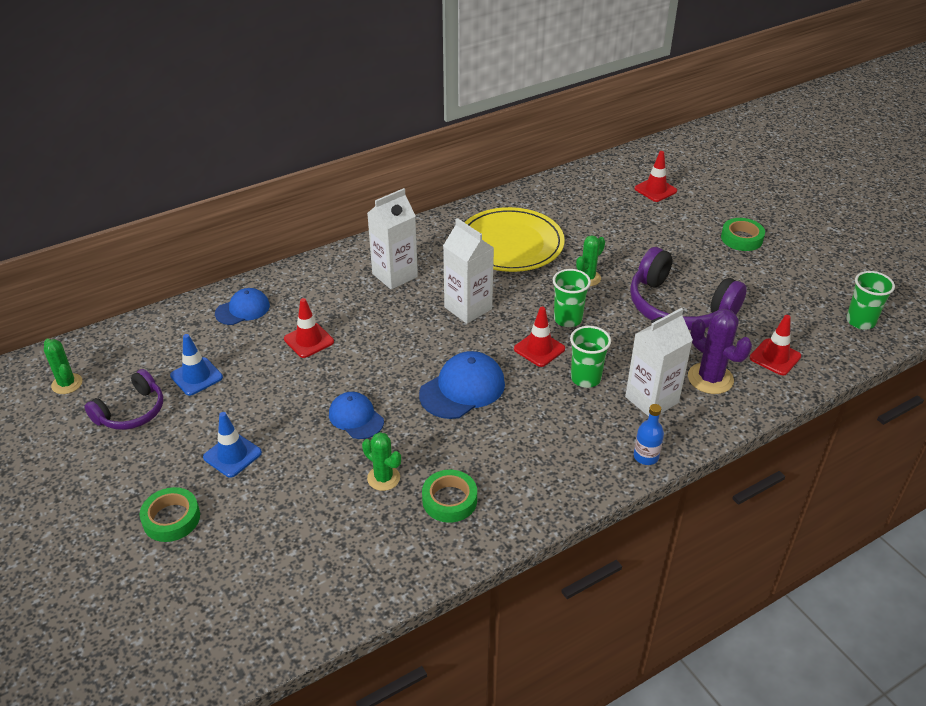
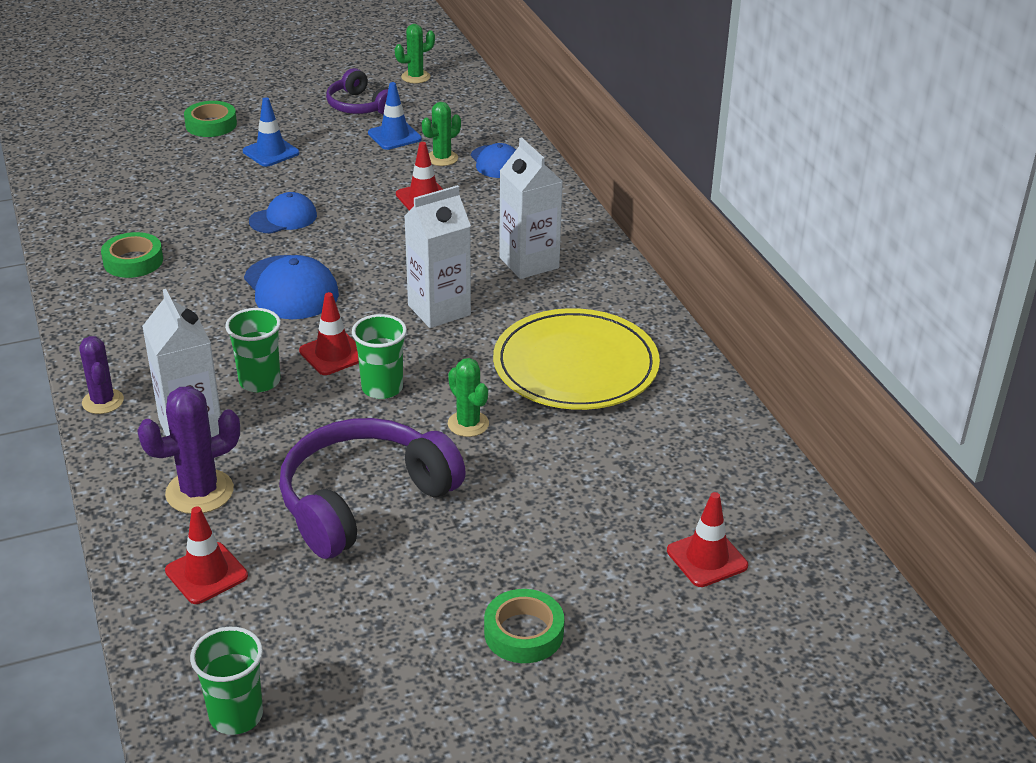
camera: 100 degrees right, 5 degrees down
(383, 478) = (188, 227): green cactus -> green cactus (442, 158)
(646, 456) = (103, 401): blue bottle -> purple cactus

